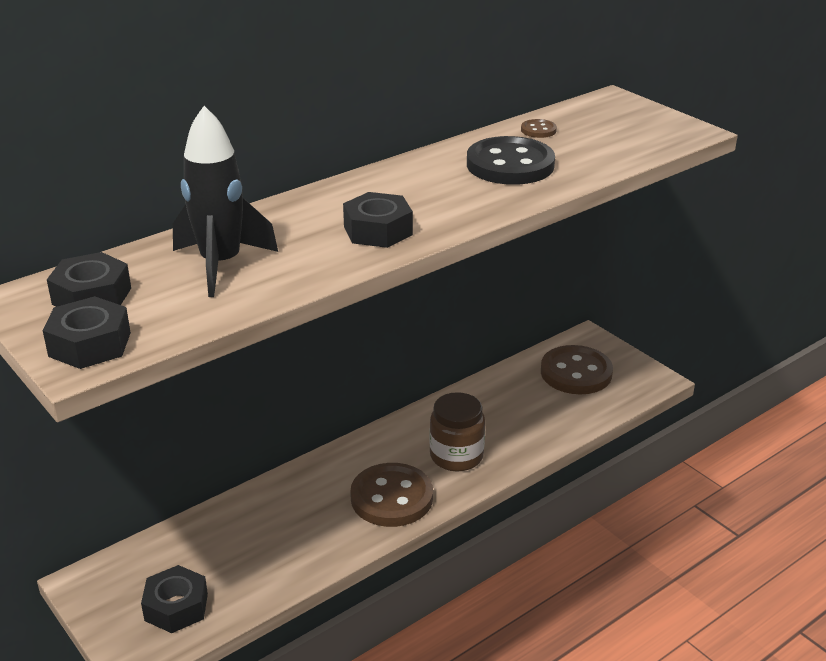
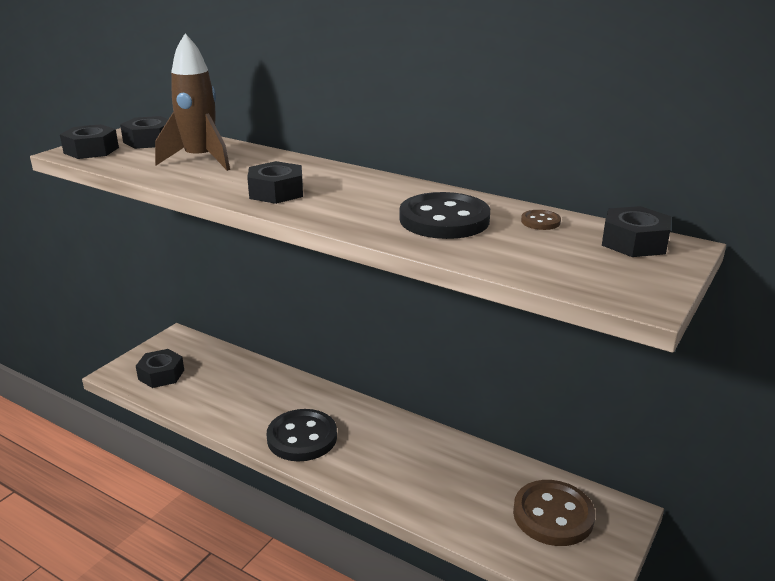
camera: 70 degrees right, 5 degrees down
(221, 265) = (200, 160): black rocket -> brown rocket
(391, 498) = (302, 437): brown button -> black button
(456, 456) = (372, 461): brown jar -> none
(598, 109) = (634, 242): none -> black nut

